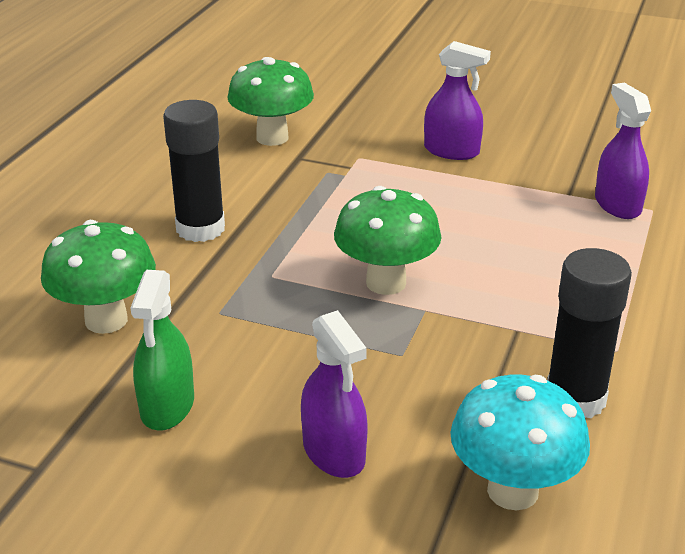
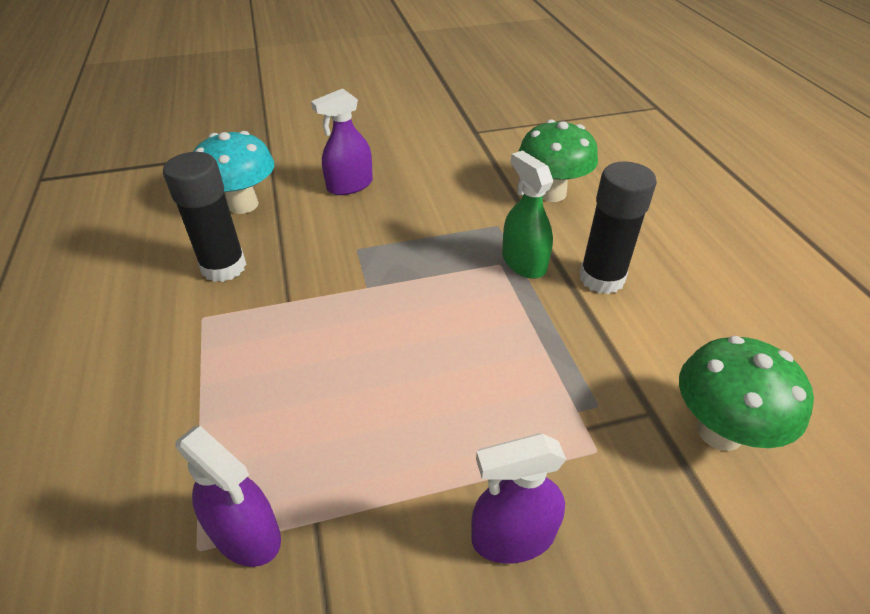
camera: 145 degrees right, 10 degrees up
(167, 406) = (455, 171): green spray bottle -> green spray bottle (523, 262)
(334, 452) = (350, 185): purple spray bottle -> purple spray bottle turned 60 degrees counterclockwise
(386, 283) = (414, 297): green mushroom -> none

